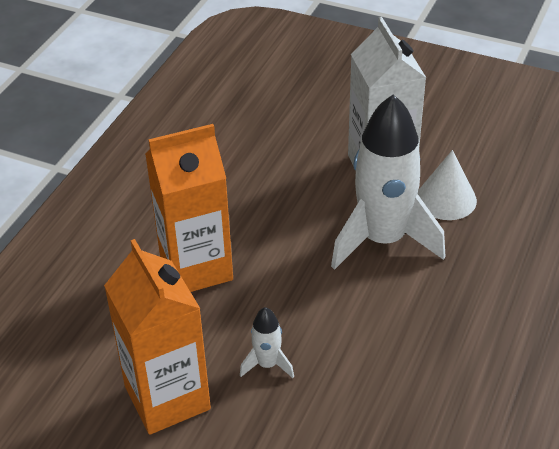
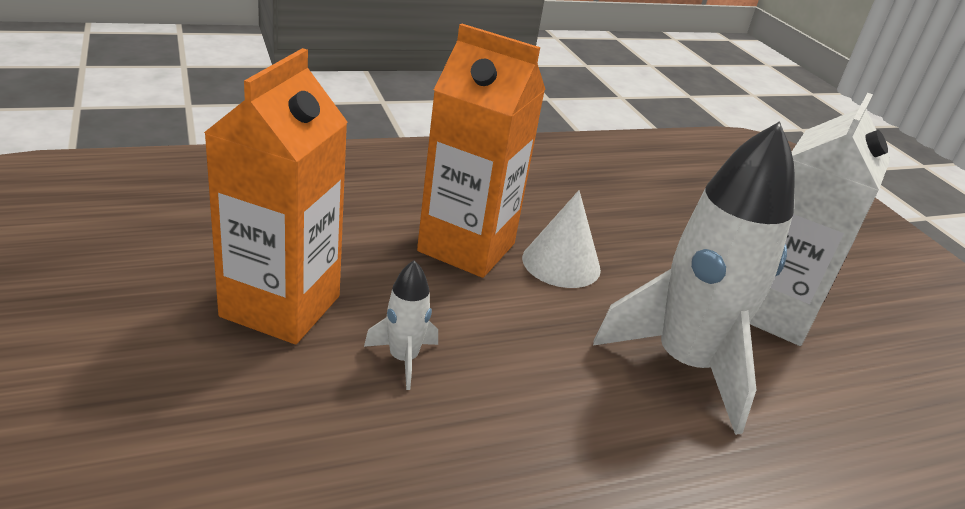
camera: 40 degrees right, 10 degrees down
(446, 199) = (816, 387): white cone -> white cone (561, 263)

